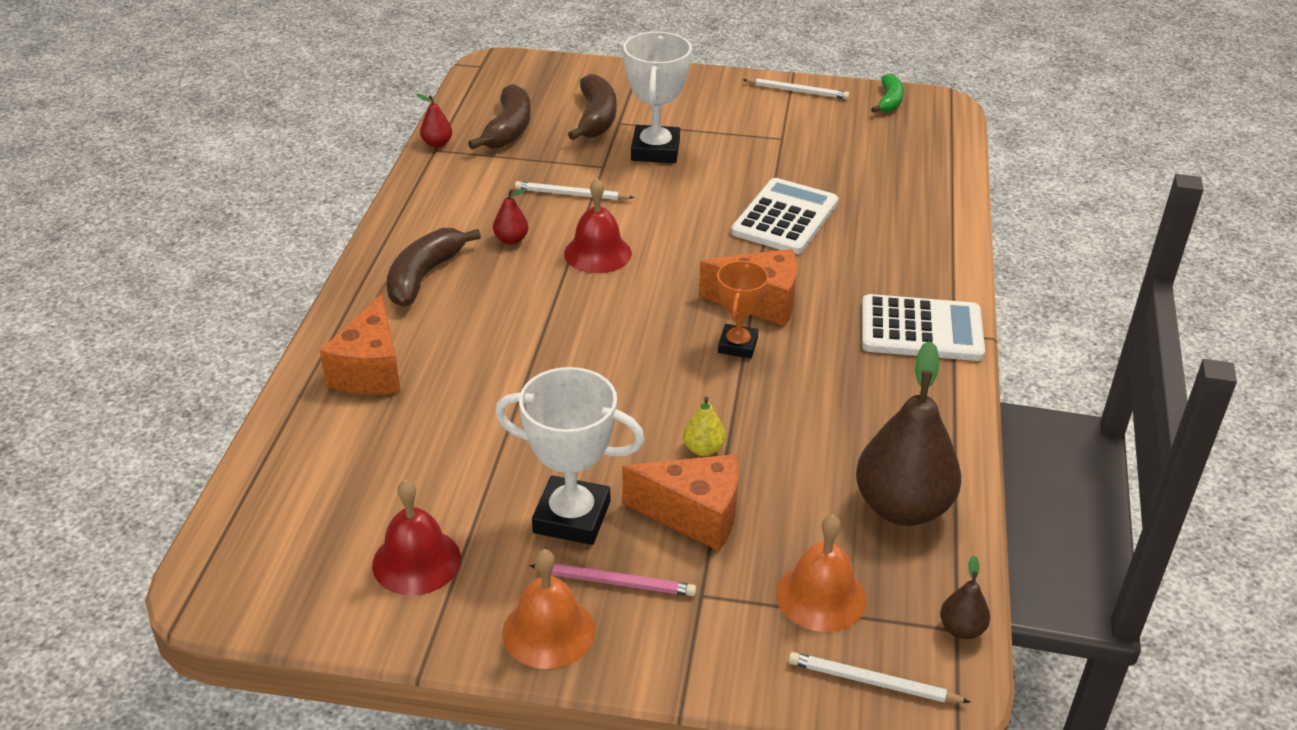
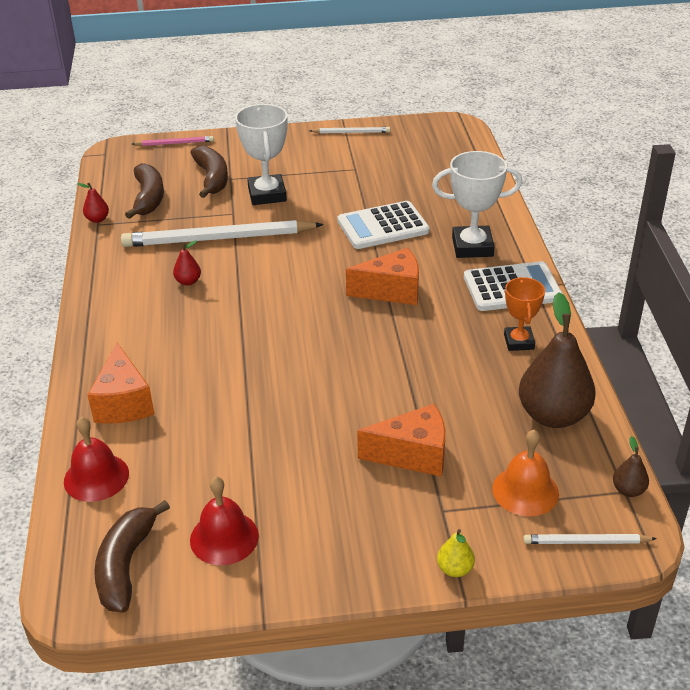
camera: 15 degrees left, 0 degrees up
(424, 276) = (133, 322): brown banana -> brown banana (126, 565)
(548, 631) = (345, 564): orange bell -> none
(571, 194) = (218, 239): white pencil -> white pencil, size x2.14
(572, 517) = (325, 477): white trophy -> white trophy (472, 247)
(597, 253) = (258, 279): red bell -> red bell (96, 477)
(616, 582) = (378, 516): pink pencil -> pink pencil (175, 143)
(703, 449) = (398, 406): yellow pear -> yellow pear (455, 569)
(737, 345) = (389, 325): orange trophy -> orange trophy (519, 342)
(785, 218) = (383, 226): white calculator -> white calculator turned 120 degrees counterclockwise
(889, 101) = (419, 129): green banana -> none

